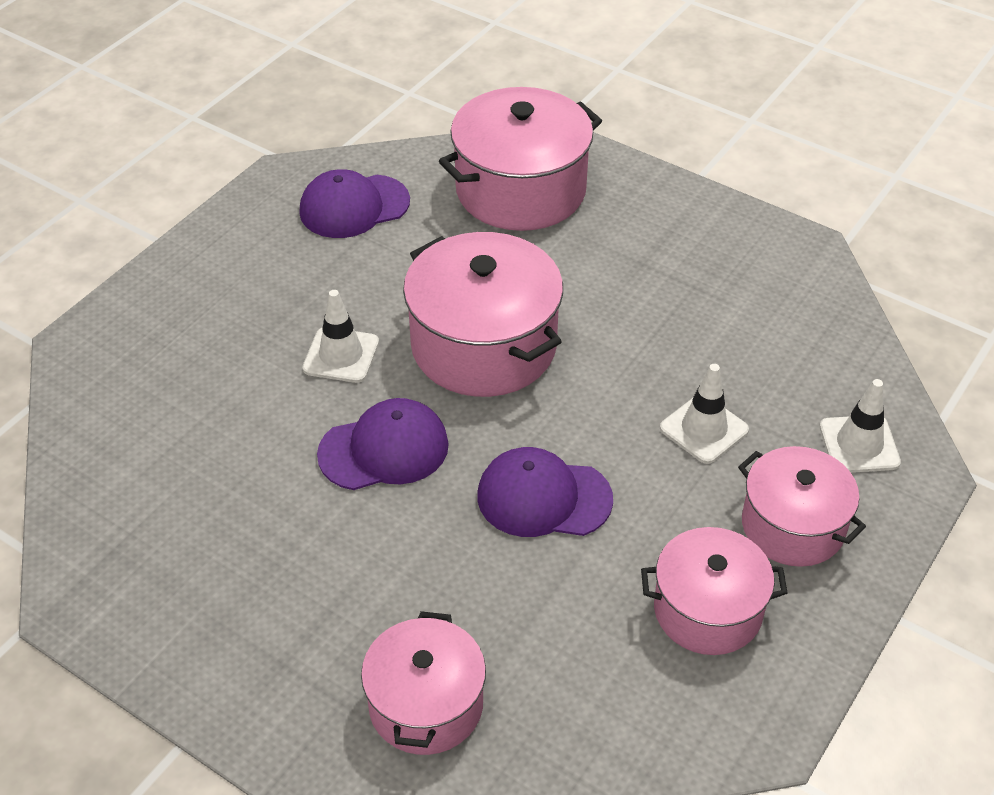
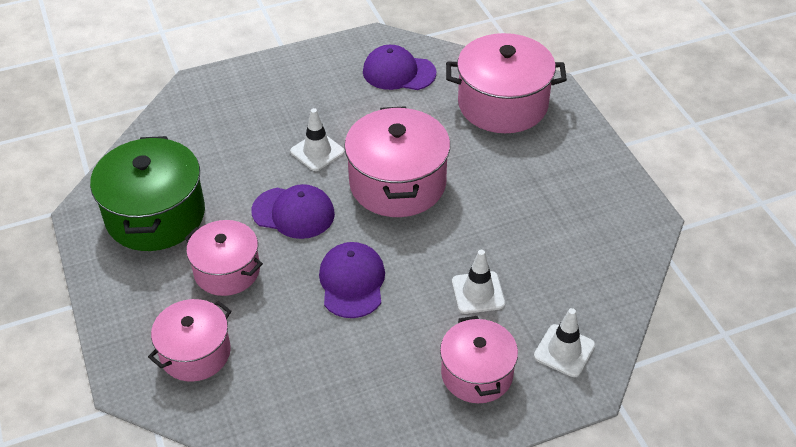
camera: 35 degrees right, 0 degrees up
(190, 552) = (155, 215): none -> green pot
(543, 497) = (352, 282): purple cap -> purple cap turned 45 degrees clockwise
(707, 610) = (383, 391): pink pot -> pink pot (227, 271)

